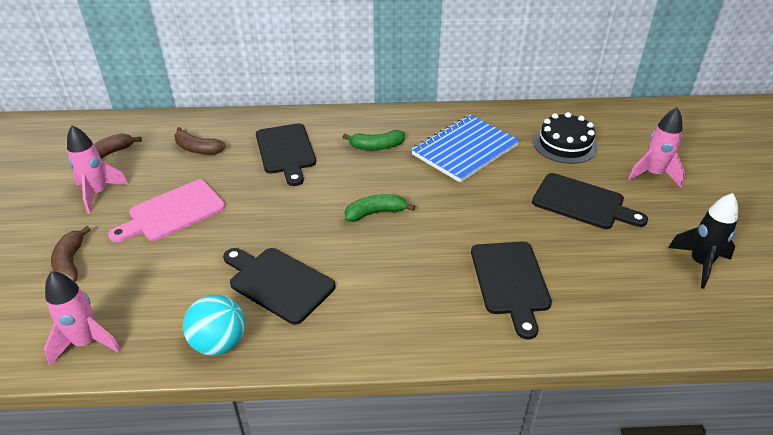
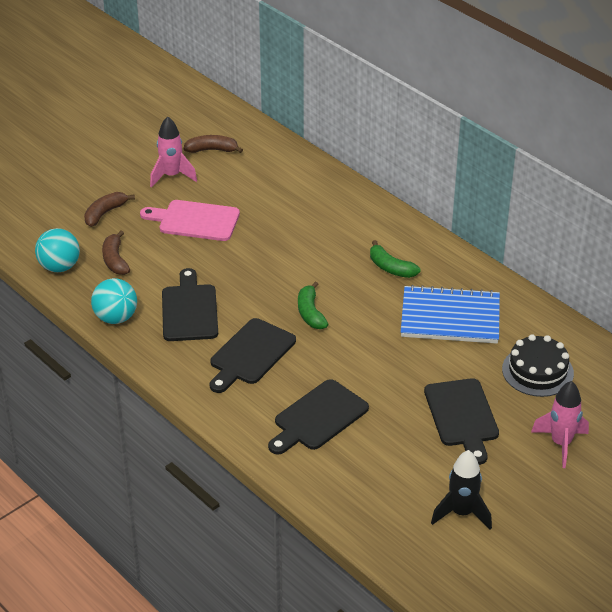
camera: 50 degrees right, 0 degrees up
(87, 343) = (59, 267): pink rocket -> turquoise ball
(198, 149) = (270, 184): brown banana -> brown banana (115, 260)
(286, 151) = (324, 226): black cutting board -> black cutting board (250, 354)
(375, 213) = (310, 313): green banana -> green banana turned 135 degrees counterclockwise

